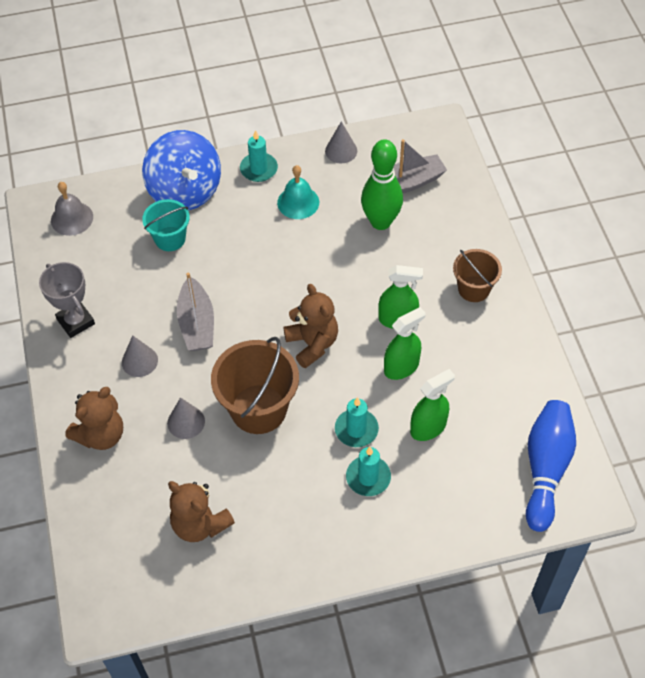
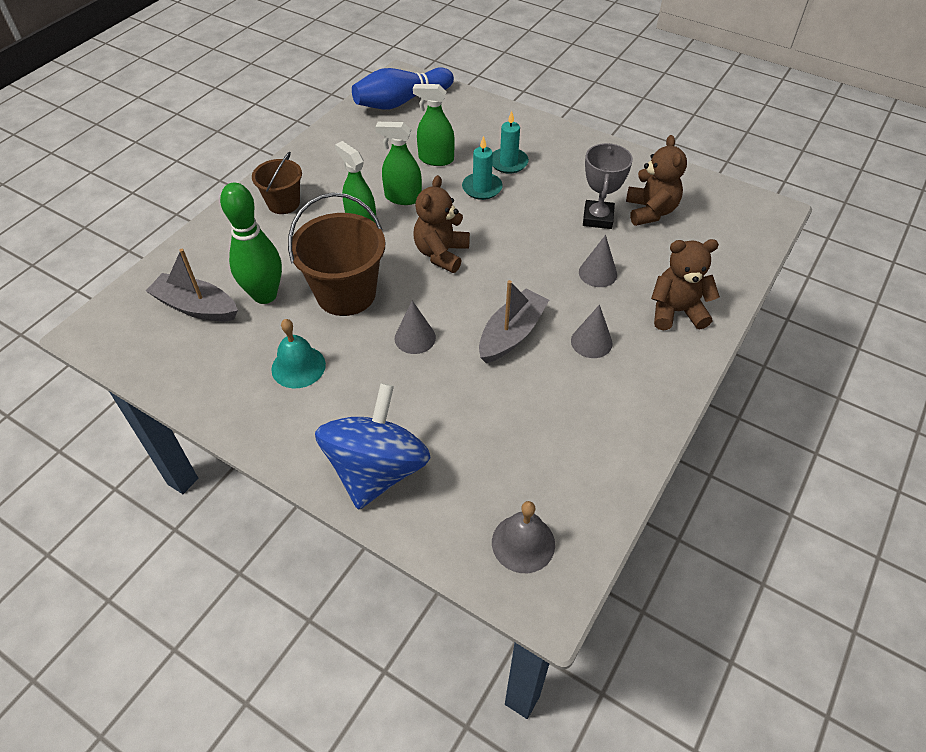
camera: 135 degrees left, 5 degrees down
(76, 321) = (619, 420): grey trophy -> grey trophy (598, 218)
(170, 239) = (449, 429): turquoise bucket -> none
(258, 409) = (533, 243): brown bucket -> brown bucket (346, 294)
(259, 169) = (283, 430): turquoise candle -> none
(341, 151) = (193, 382): grey cone -> grey cone (415, 338)

